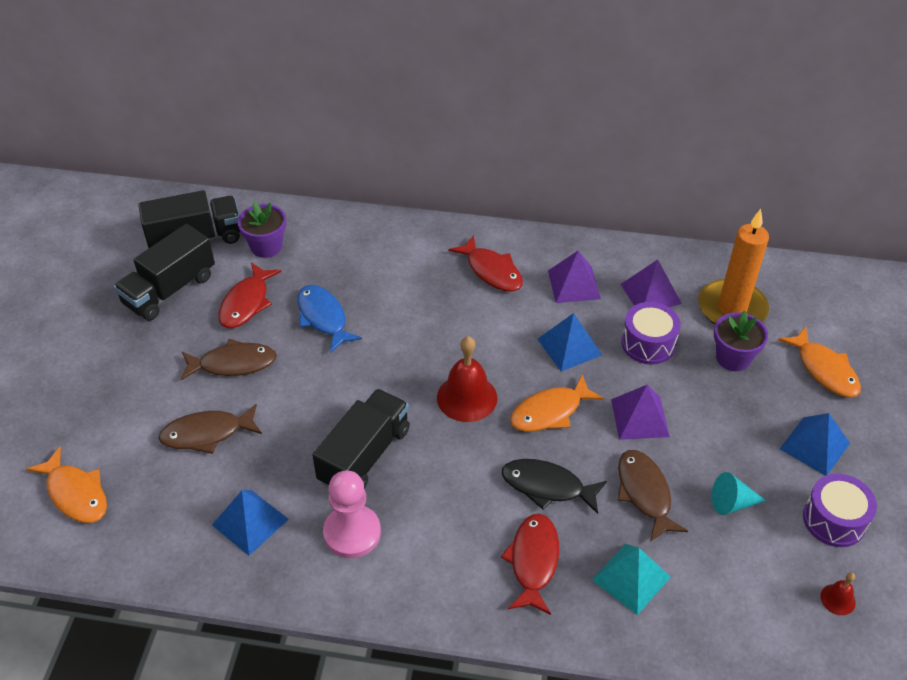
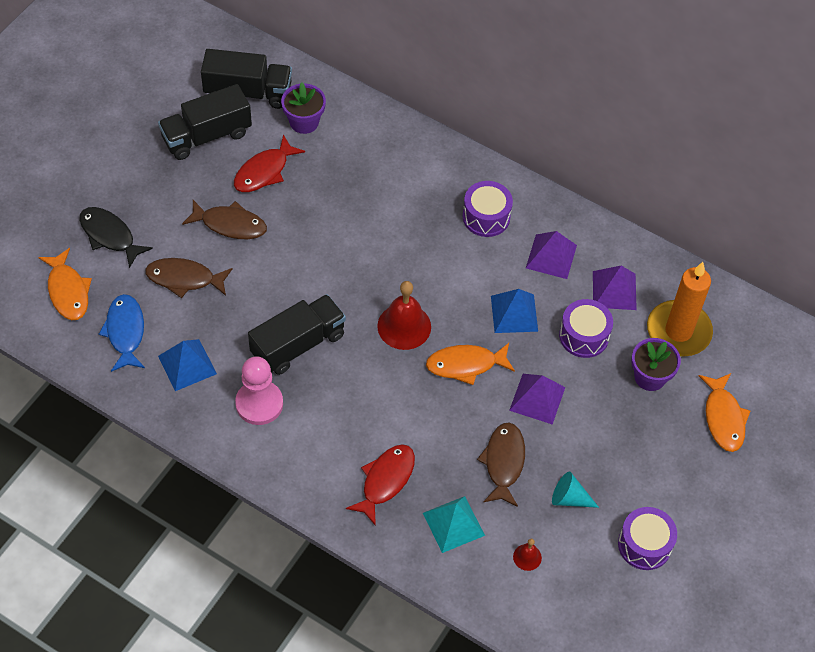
camera: 20 degrees right, 10 degrees up
(323, 317) = (321, 209): blue fish -> blue fish (125, 332)
(491, 271) = (486, 217): red fish -> purple drum
(547, 486) = (428, 426): black fish -> black fish (109, 235)
(814, 446) = (669, 479): blue pyramid -> none
(838, 599) = (605, 605): red bell -> red bell (527, 557)

